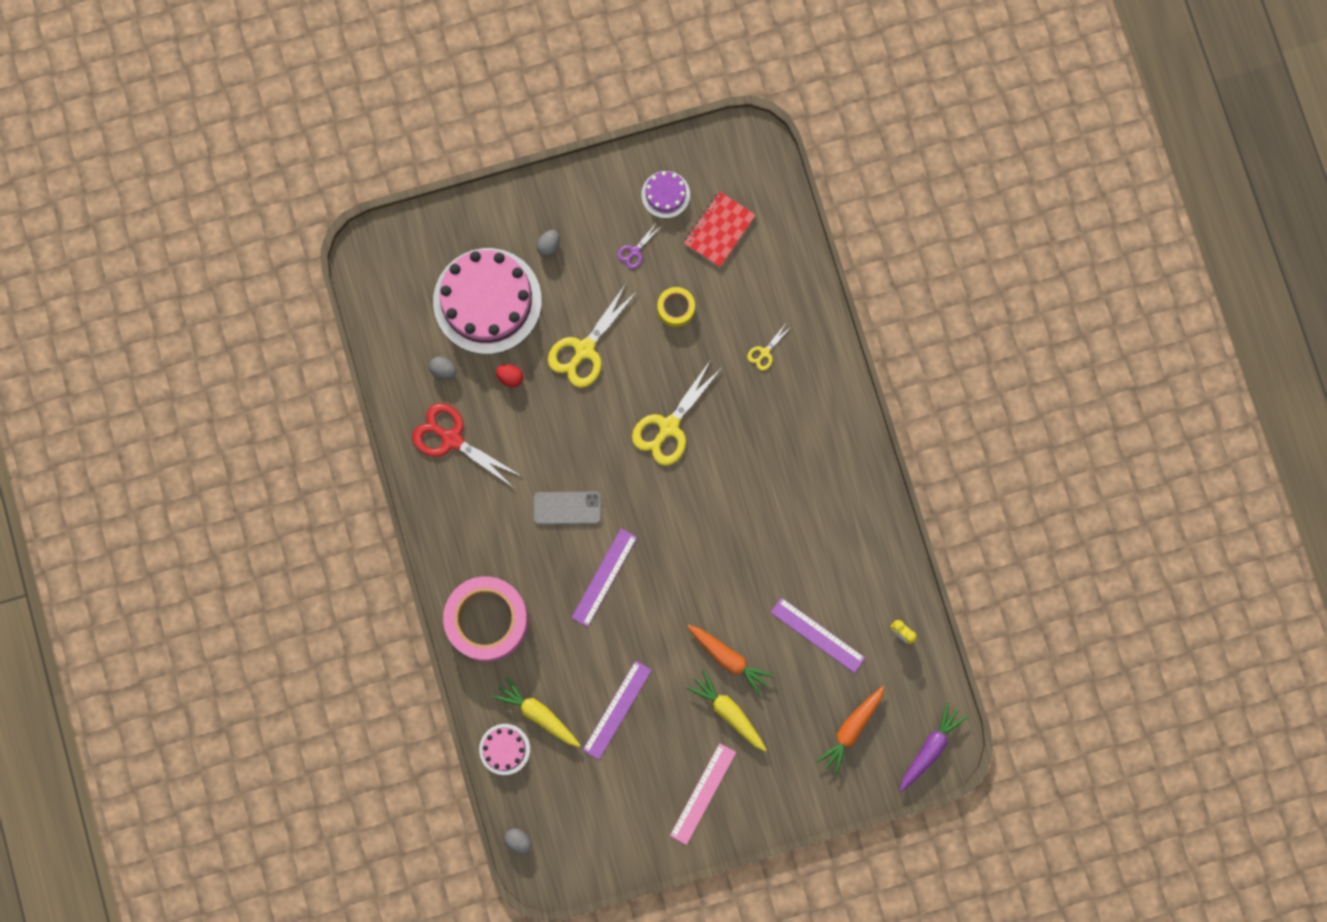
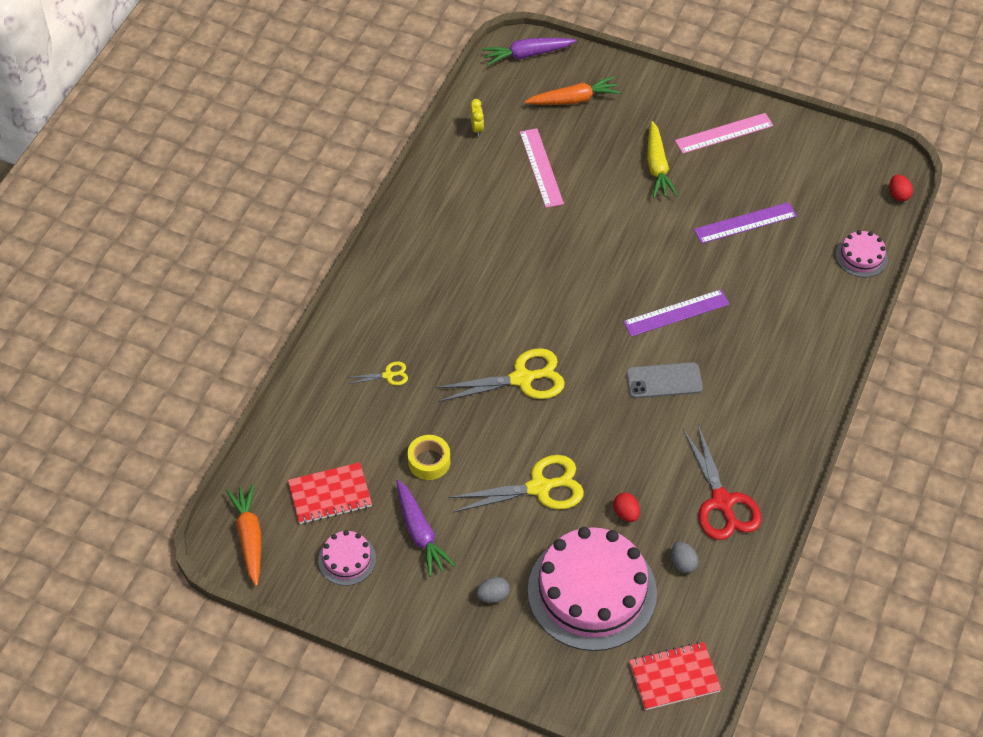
camera: 140 degrees left, 25 degrees down
(388, 283) = (674, 677): none -> red notebook
(487, 620) = (803, 349): pink tape -> none
(518, 841) = (898, 195): grey egg -> red egg
(538, 714) = (813, 261): yellow carrot -> none
(567, 508) = (664, 381): grey phone -> grey phone turned 45 degrees counterclockwise
(634, 251) = (420, 533): purple scissors -> purple carrot
(665, 194) = (347, 559): purple cake -> pink cake
(728, 658) = (625, 197): orange carrot -> orange carrot (249, 537)
(817, 634) = (541, 167): purple ruler -> pink ruler

